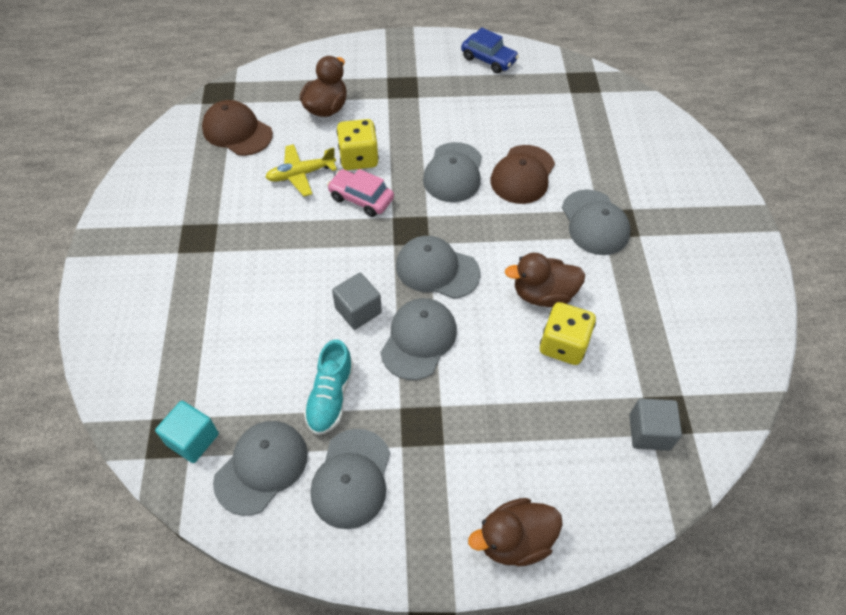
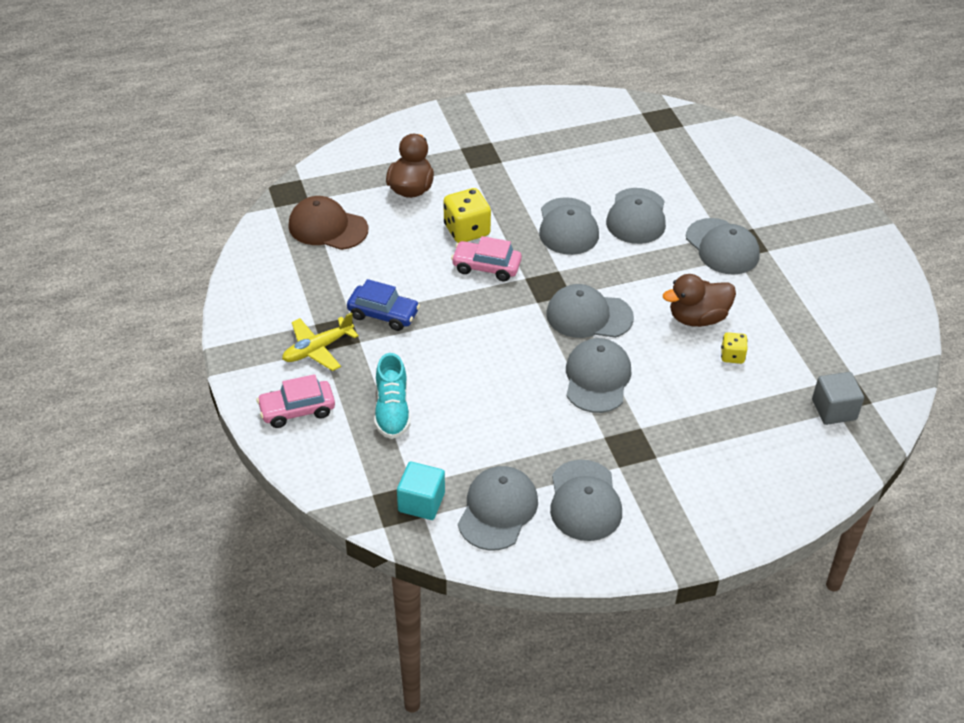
camera: 15 degrees left, 10 degrees down
(125, 310) = (297, 410): none -> pink car
(301, 174) = (414, 256): yellow plane -> yellow plane (317, 349)
(330, 396) = (535, 441): turquoise shoe -> turquoise shoe (392, 410)
(358, 310) = (528, 365): grey cube -> none
(488, 59) = (558, 113): blue car -> blue car (383, 314)
(514, 540) = (748, 516): brown duck -> none
(522, 175) = (636, 216): brown cap -> grey cap
(563, 345) = (732, 356): yellow dice -> yellow dice, size x0.55

